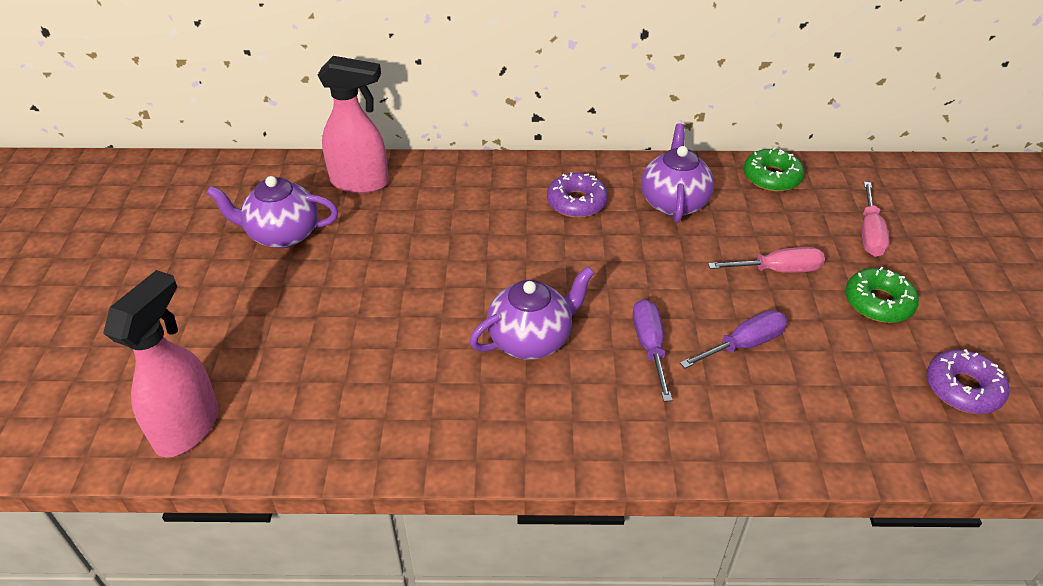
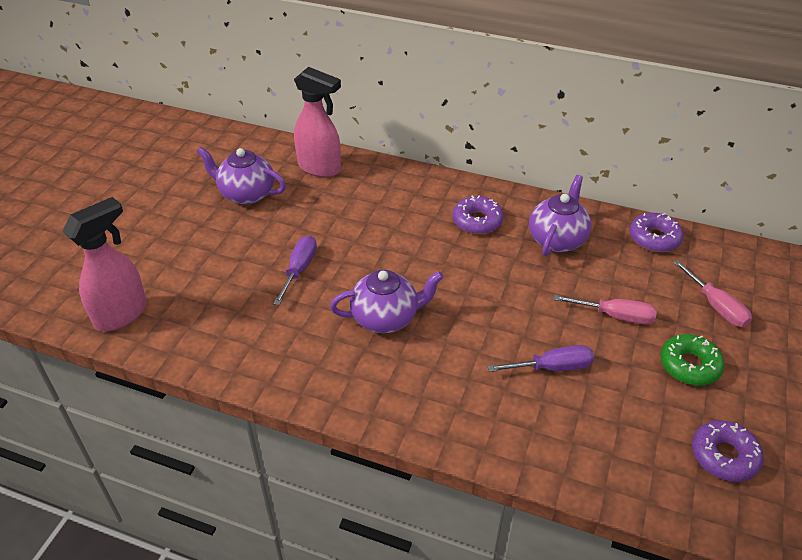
camera: 20 degrees right, 0 degrees up
(650, 347) = (474, 348): purple screwdriver -> purple screwdriver (299, 270)
(771, 177) = (654, 238): green donut -> purple donut
(869, 234) = (716, 306): pink screwdriver -> pink screwdriver turned 60 degrees counterclockwise

